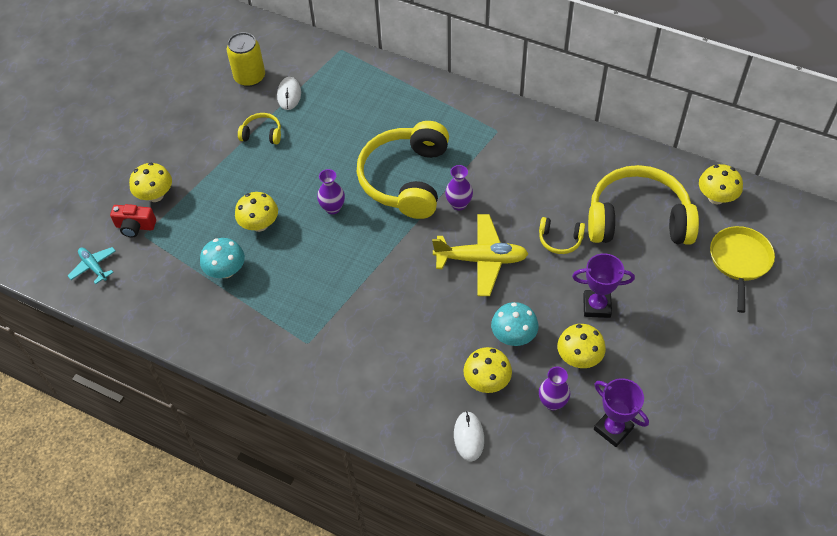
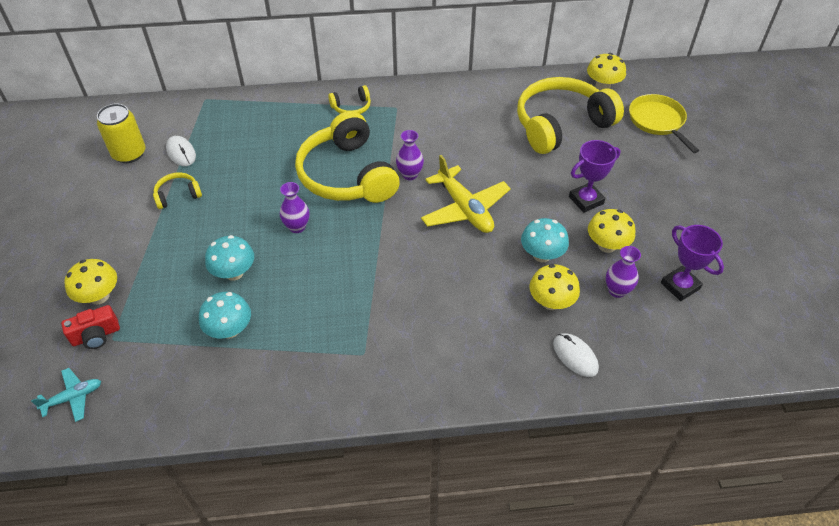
camera: 35 degrees left, 5 degrees down
(94, 267) = (73, 398): turquoise plane -> turquoise plane turned 135 degrees clockwise
(259, 224) = (234, 273): yellow mushroom -> turquoise mushroom
(481, 260) = (464, 209): yellow plane -> yellow plane turned 90 degrees clockwise
(560, 240) = (515, 165): yellow headphones -> yellow headphones (351, 107)
(613, 429) = (680, 286): purple trophy -> purple trophy turned 45 degrees clockwise

